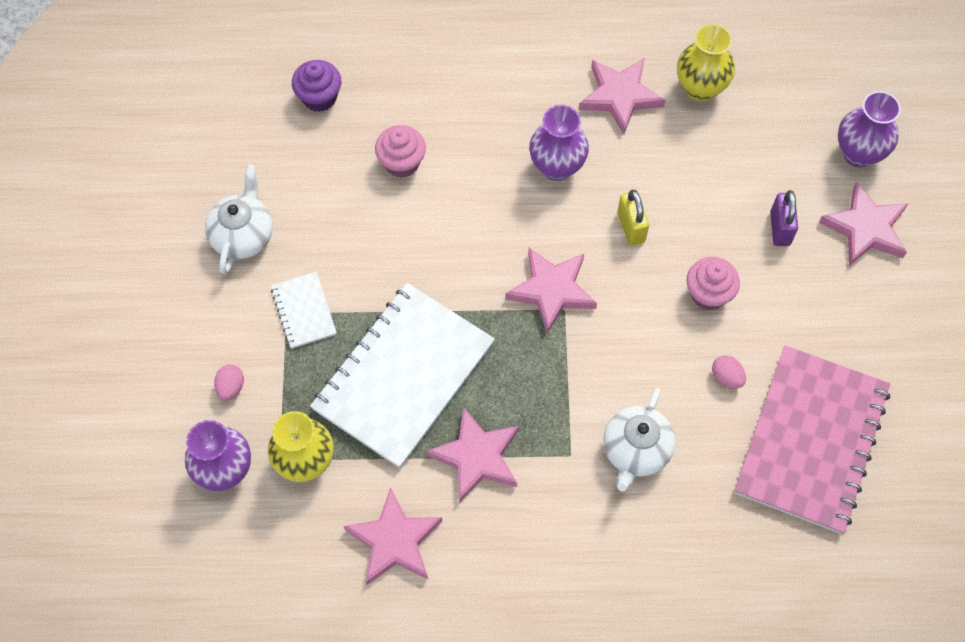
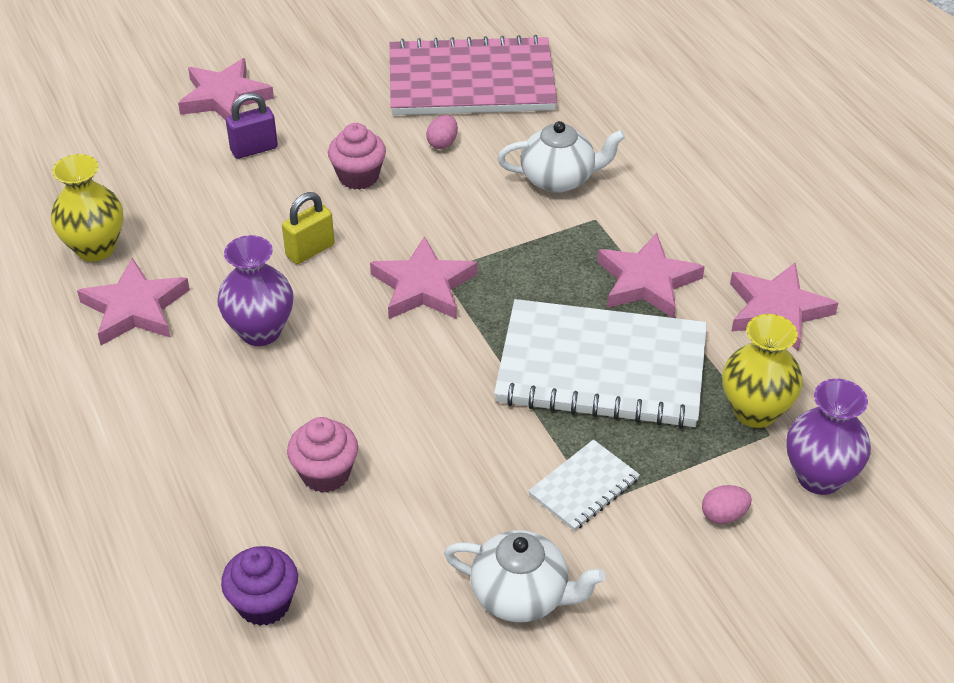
camera: 115 degrees left, 20 degrees down
(243, 235) = (521, 595): white teapot -> white teapot turned 150 degrees counterclockwise
(858, 153) = (134, 120): purple vase -> none

